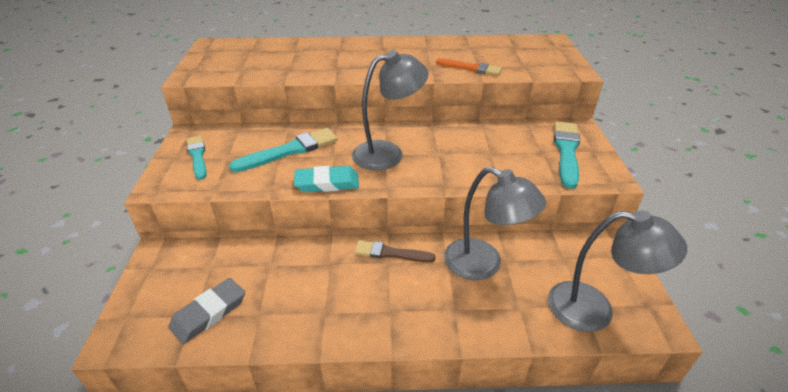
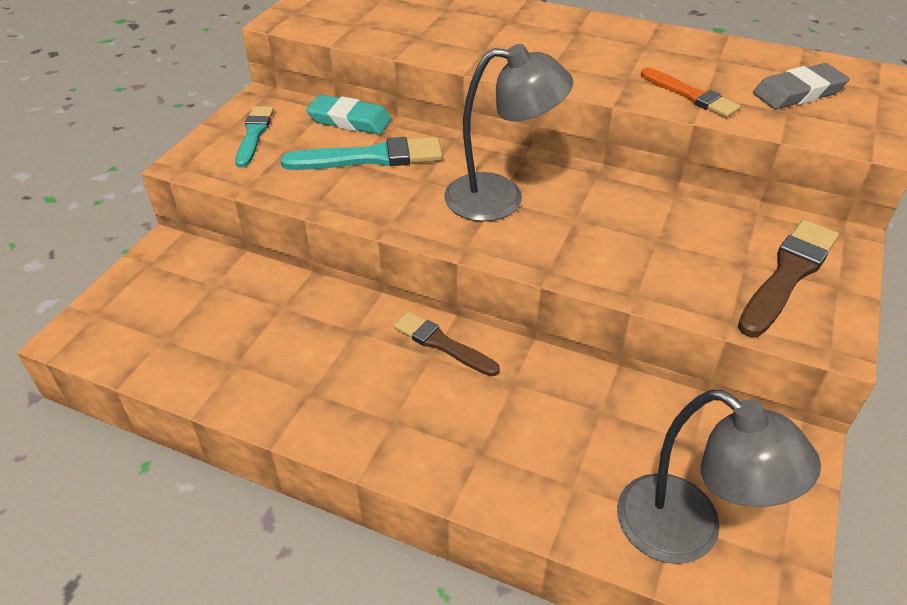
camera: 25 degrees right, 5 degrees up
(209, 313) = (181, 342): grey eraser -> grey eraser (798, 92)
(327, 183) = (389, 218): turquoise eraser -> turquoise eraser (349, 120)
(483, 265) = (563, 406): grey lamp -> none
(566, 151) = (788, 275): turquoise brush -> brown brush

